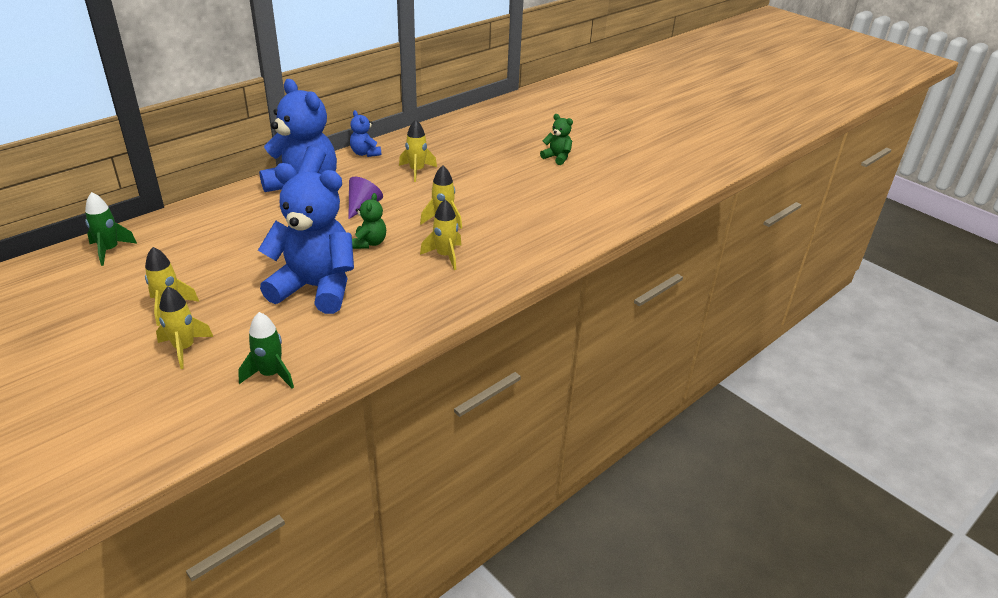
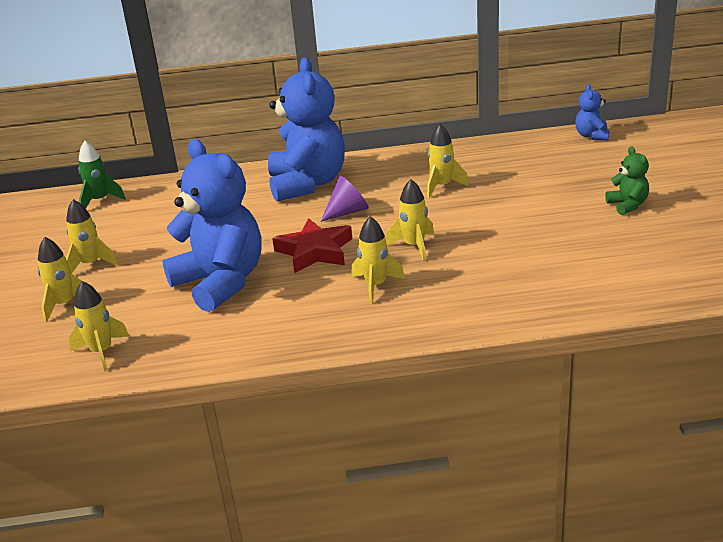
camera: 40 degrees right, 5 degrees down
(271, 374) = (102, 352): green rocket -> yellow rocket
(365, 153) = (407, 156): blue teddy bear -> blue teddy bear (592, 135)
(369, 243) = (315, 251): green teddy bear -> red star

